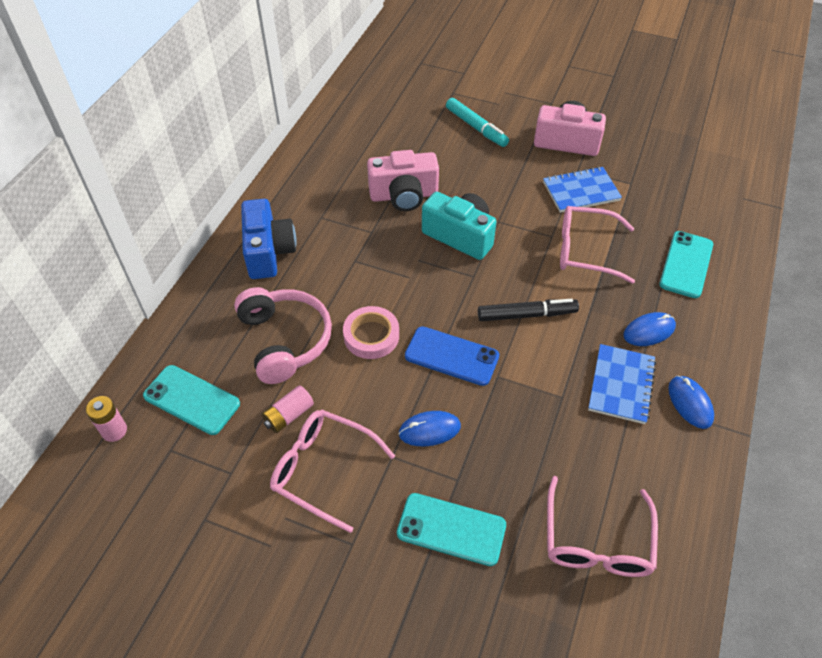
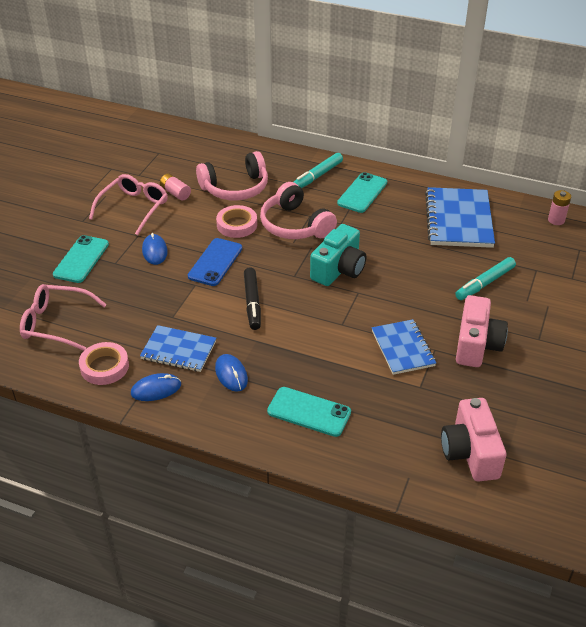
camera: 90 degrees right, 10 degrees down
(114, 431) = (174, 133): pink battery -> pink battery (556, 220)
(192, 400) = (192, 156): turquoise phone -> turquoise phone (362, 193)
(268, 252) = (317, 176): blue camera -> turquoise marker
(370, 136) = (458, 220): none -> blue notebook
(374, 275) = (295, 225): none -> pink headphones
(404, 195) = (384, 239): pink camera -> pink camera (470, 453)
(586, 251) = (324, 344): pink glasses -> none
(666, 464) = (104, 367): none -> pink tape

